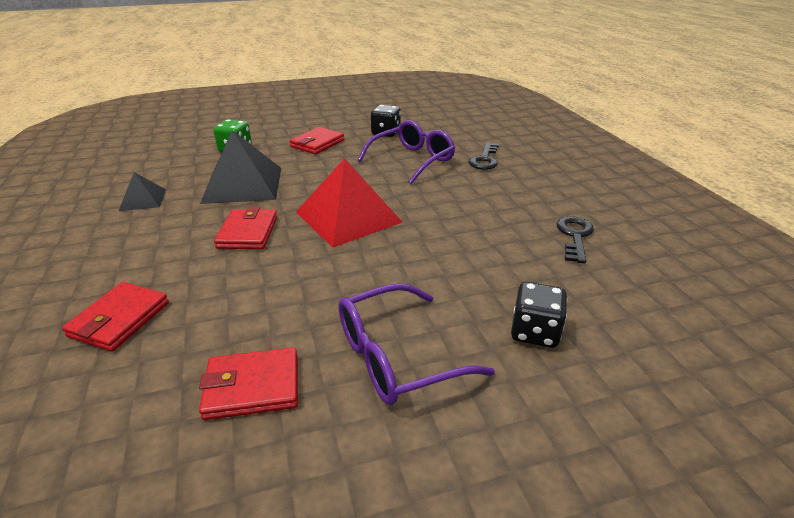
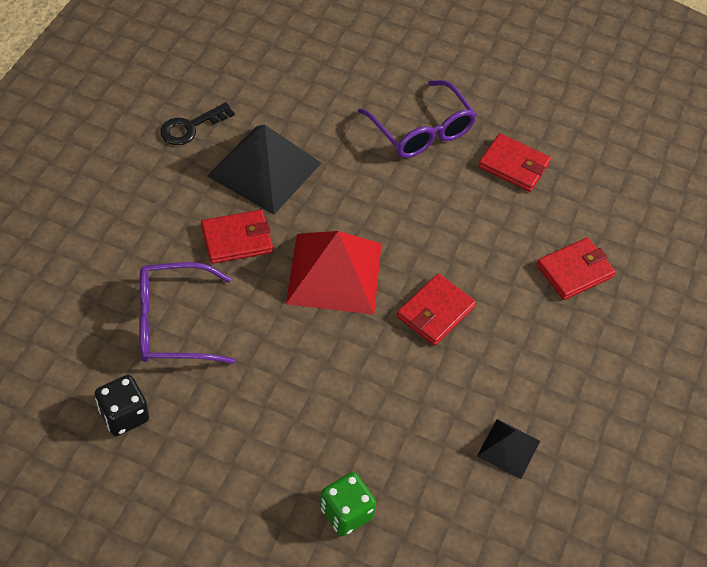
camera: 145 degrees left, 20 degrees up
(243, 184) = (390, 406): black pyramid -> black pyramid (264, 169)
(317, 143) = (234, 450): red wallet -> red wallet (237, 239)
(397, 356) = (421, 130): purple glasses -> purple glasses turned 45 degrees clockwise
(484, 159) = (100, 268): black key -> none
(534, 332) = (329, 92): black dice -> none

